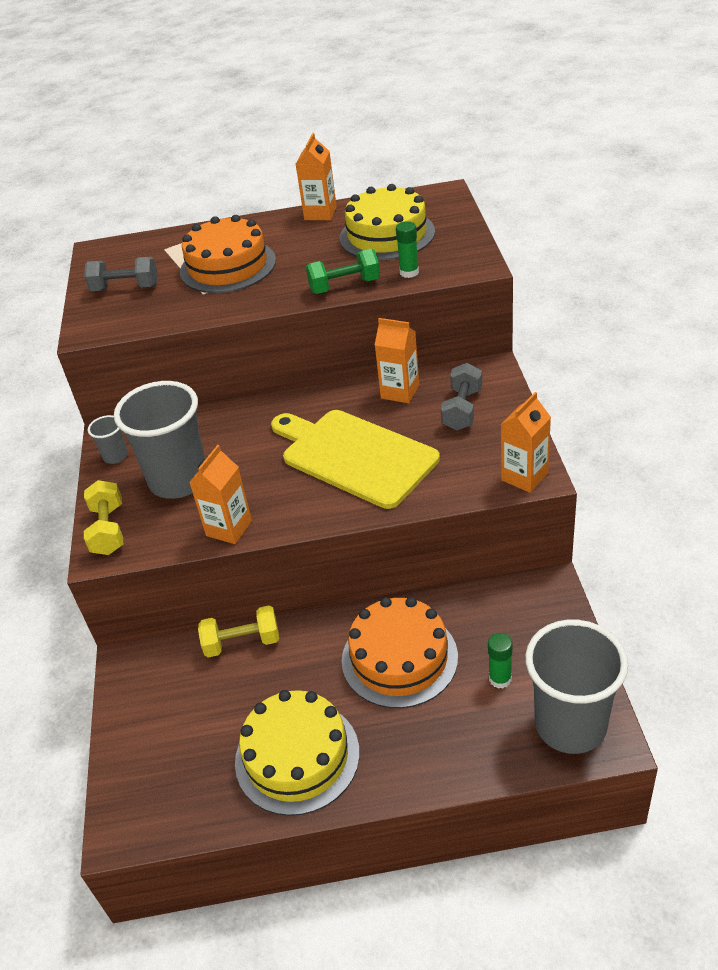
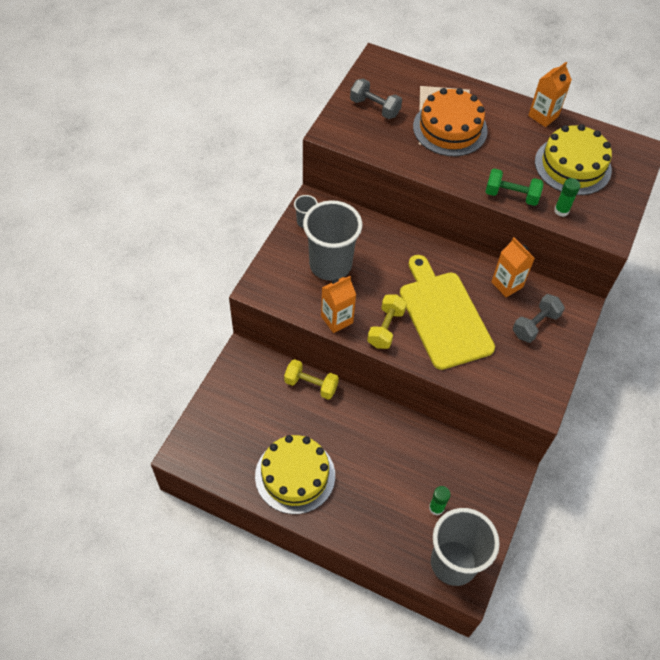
camera: 25 degrees right, 15 degrees up
(108, 530) = (270, 275): yellow dumbbell -> yellow dumbbell (385, 328)
(399, 658) = (390, 455): orange cake -> none
(524, 476) = (534, 401): orange carton -> none

